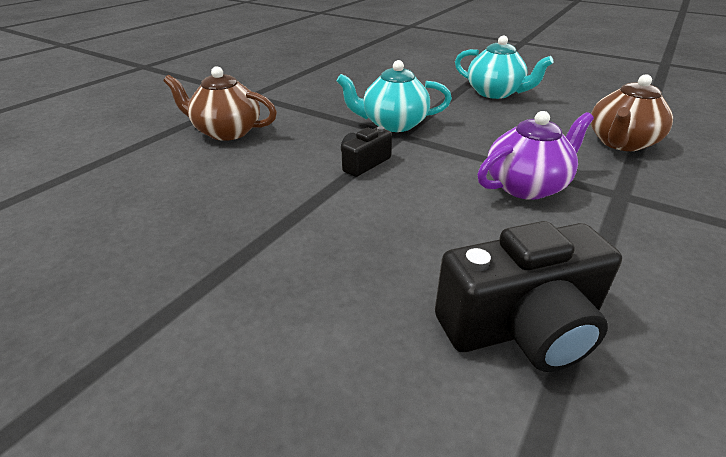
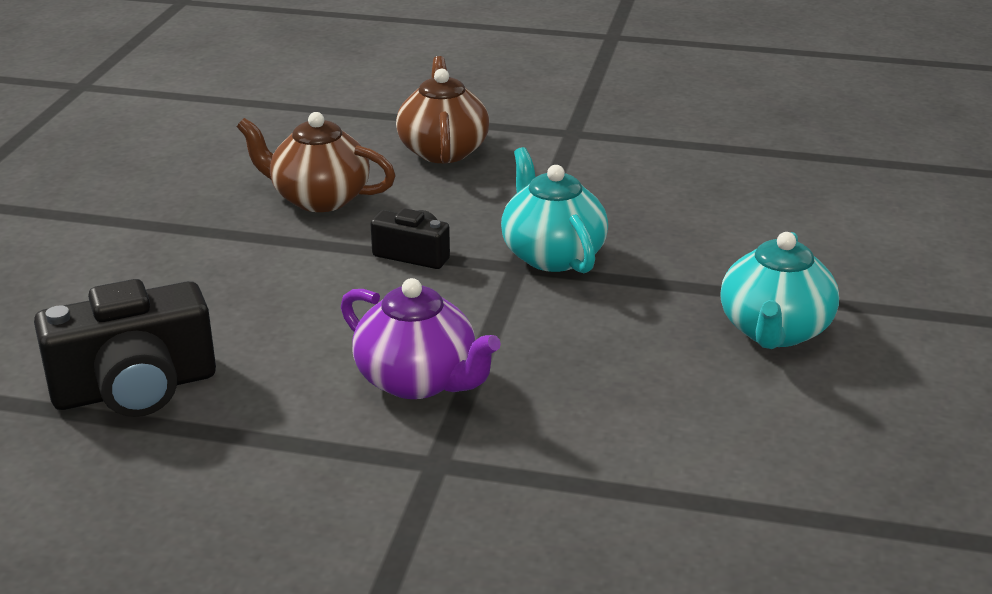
camera: 70 degrees right, 5 degrees down
(521, 327) = (135, 389): black camera -> black camera turned 75 degrees counterclockwise
(620, 143) = (633, 472): brown teapot -> brown teapot (319, 199)

